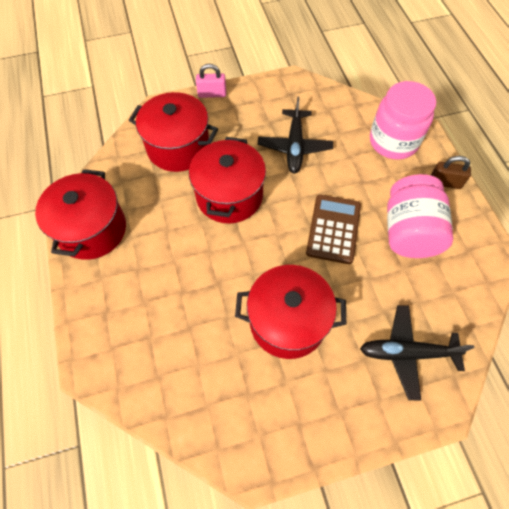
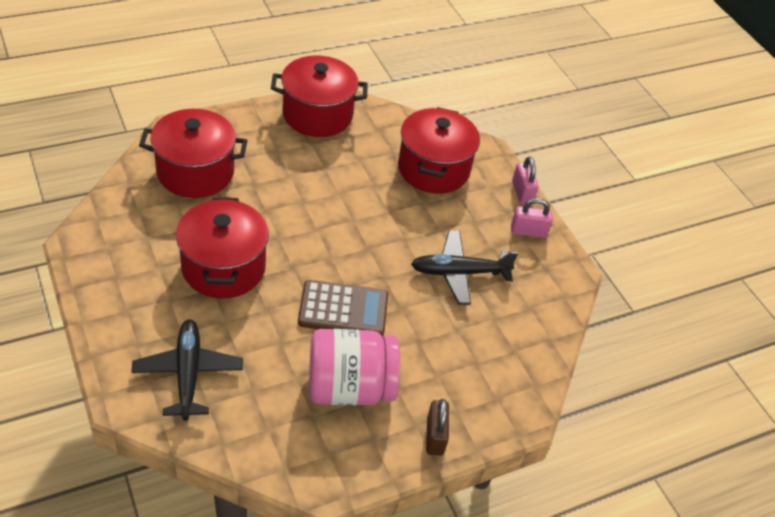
camera: 75 degrees right, 15 degrees down
(229, 196) = (375, 215): red pot -> red pot (195, 172)
(253, 97) = (528, 231): none -> pink padlock
(393, 141) = (493, 379): pink jar -> none

